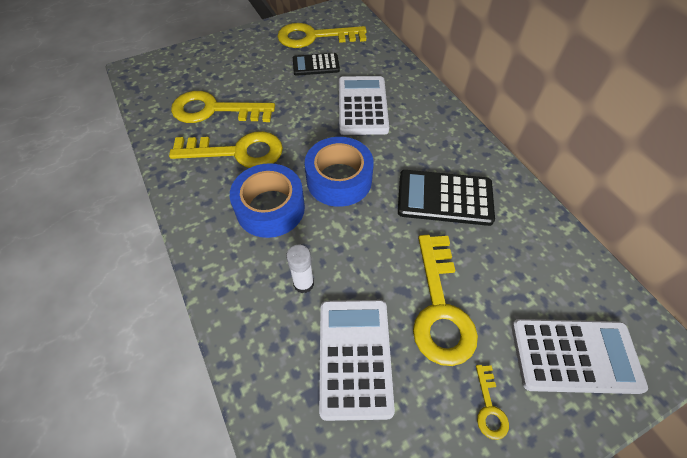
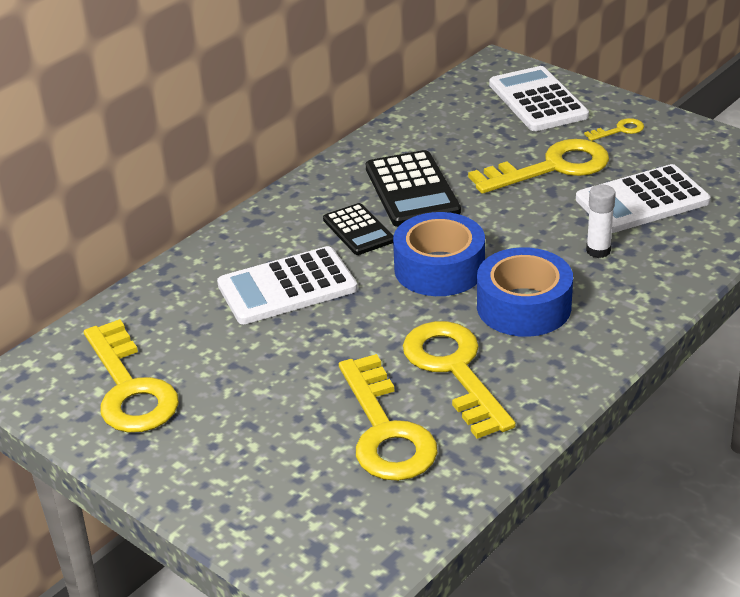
camera: 110 degrees left, 20 degrees down
(316, 65) = (211, 361): black calculator -> black calculator (358, 230)

